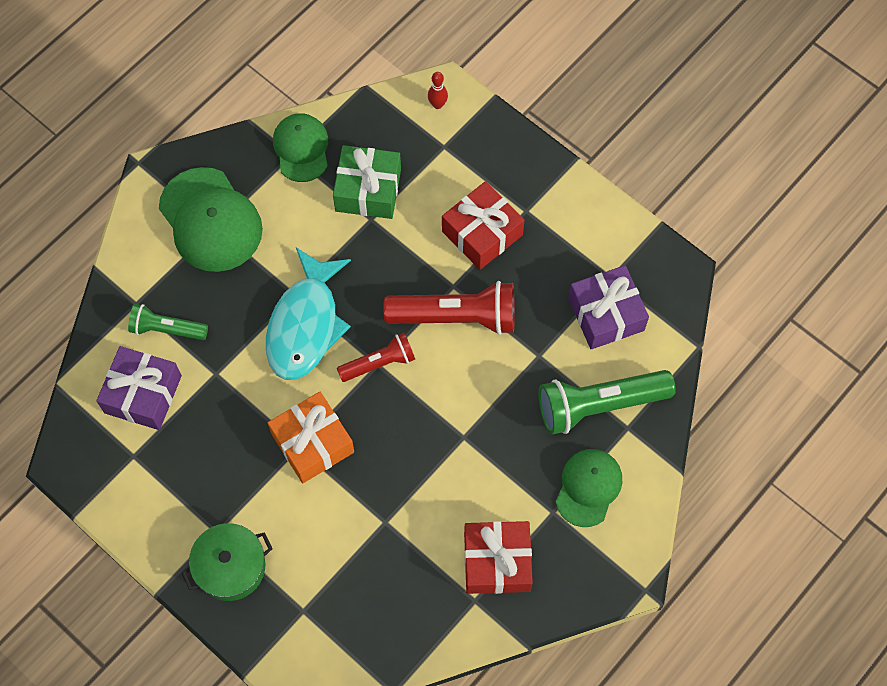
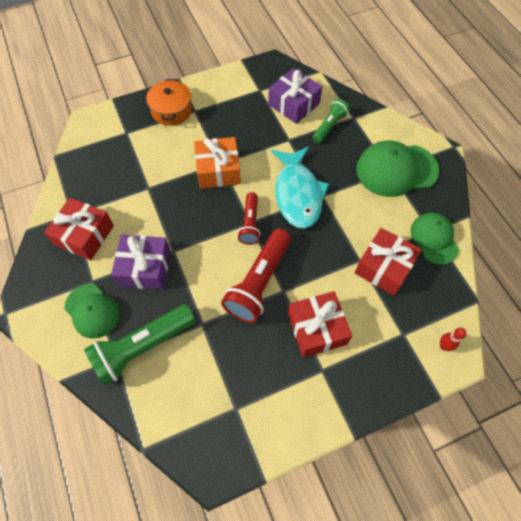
camera: 115 degrees right, 5 degrees down
(230, 566) = (171, 110): green pot -> orange pot
(301, 148) = (434, 239): green cap -> green cap turned 120 degrees counterclockwise
(305, 324) = (298, 194): turquoise fish -> turquoise fish turned 135 degrees counterclockwise
(368, 190) = (384, 267): green gift -> red gift
(599, 405) = (142, 347): green flashlight -> green flashlight turned 135 degrees counterclockwise
(606, 314) = (208, 388): purple gift -> purple gift (145, 268)

